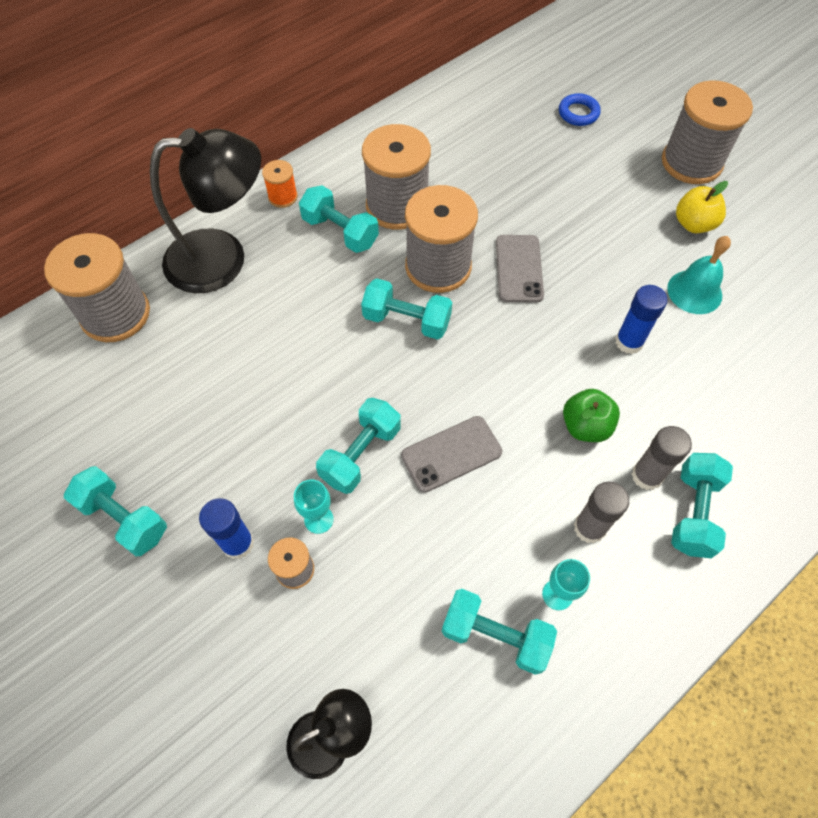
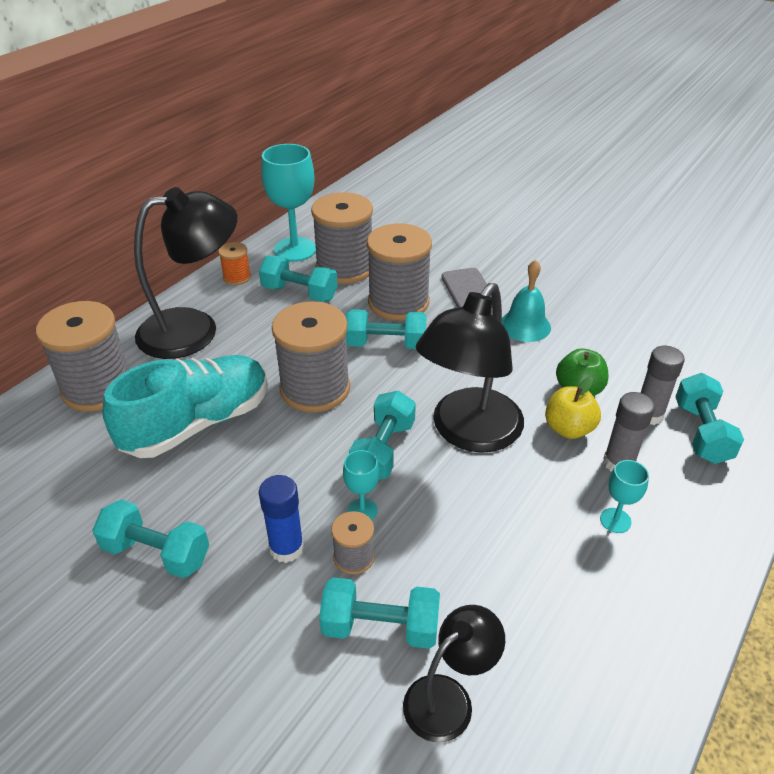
camera: 15 degrees left, 20 degrees down
(196, 379) = (197, 423): none -> turquoise shoe
(353, 169) = (295, 249): none -> turquoise goblet
(451, 454) = (468, 433): grey phone -> black lamp
(495, 635) = (574, 567): turquoise dumbbell -> turquoise dumbbell (380, 627)
(578, 113) = (473, 188): blue ring -> none
(629, 342) = (586, 325): blue glue stick -> none
(691, 162) = (577, 205): grey spool -> grey spool (315, 388)
(693, 224) = (599, 242): yellow apple -> yellow apple (568, 429)
(694, 291) = (622, 284): turquoise bell -> turquoise bell (525, 325)

